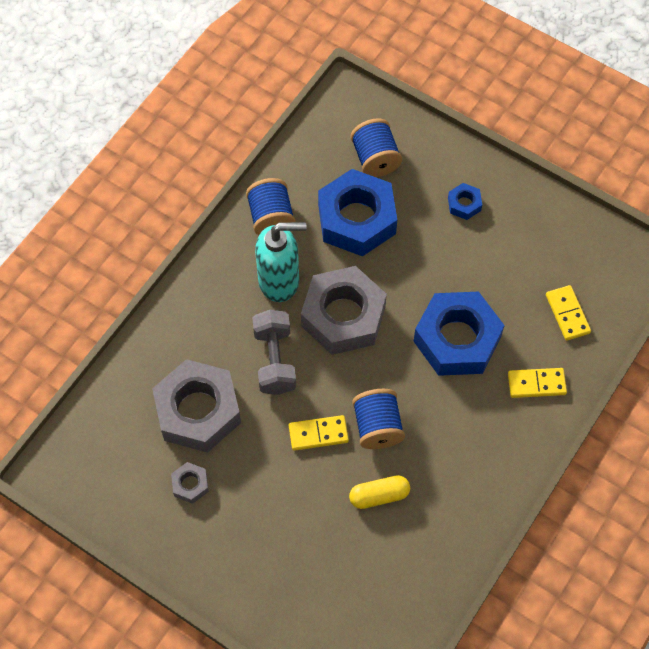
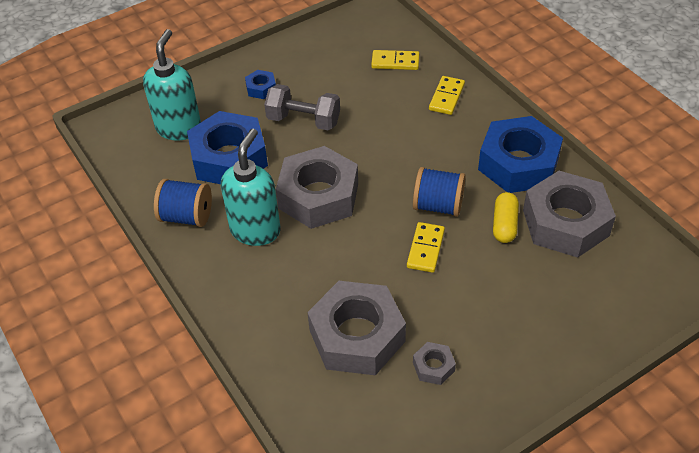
camera: 65 degrees left, 15 degrees down
(275, 360) = (335, 258): grey dumbbell -> grey dumbbell (303, 120)
(375, 159) = (179, 128): blue spool -> turquoise soap dispenser
(406, 553) = (565, 222): none -> grey nut
(457, 339) = (382, 130): blue nut -> blue nut (518, 163)

